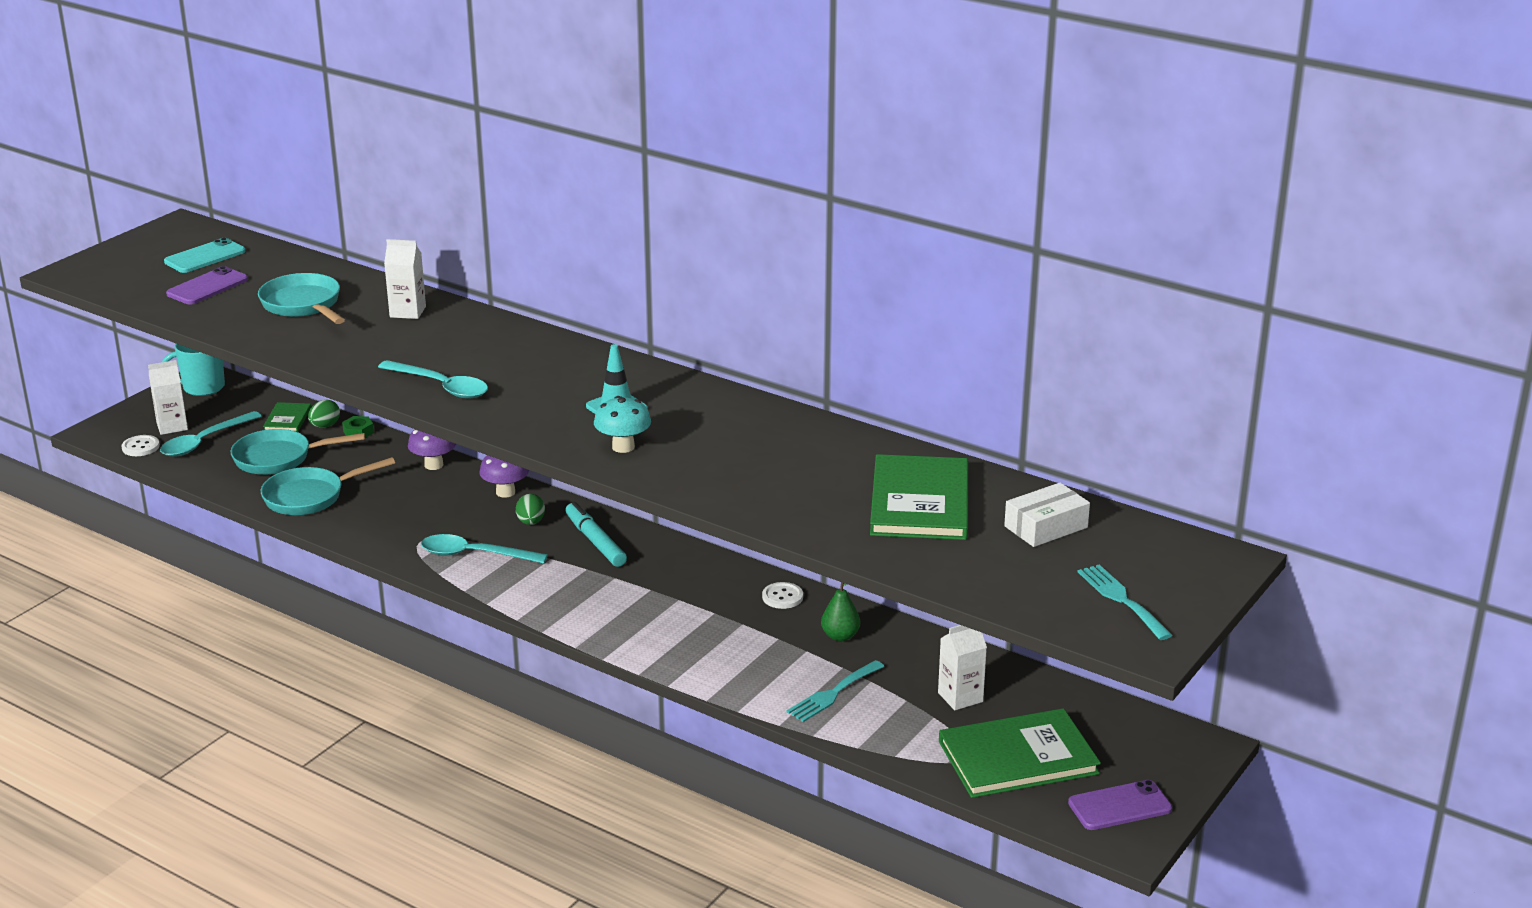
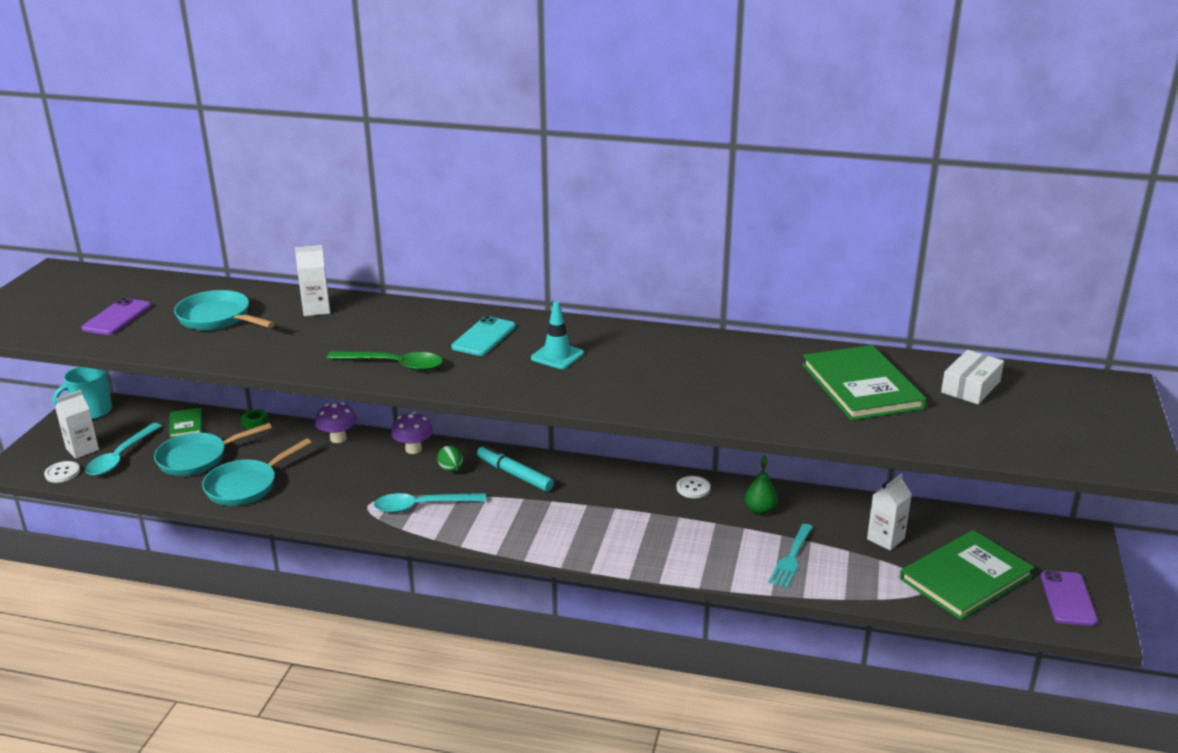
camera: 20 degrees left, 0 degrees up
(205, 257) = (97, 293): turquoise phone -> turquoise phone (484, 337)
(325, 426) = (223, 424): green egg -> none
(441, 386) = (393, 365): turquoise spoon -> green spoon
(623, 447) = (590, 387): turquoise mushroom -> none
(1119, 806) = (1068, 598): purple phone -> purple phone turned 45 degrees counterclockwise
(1121, 599) = (1081, 432): turquoise fork -> none

